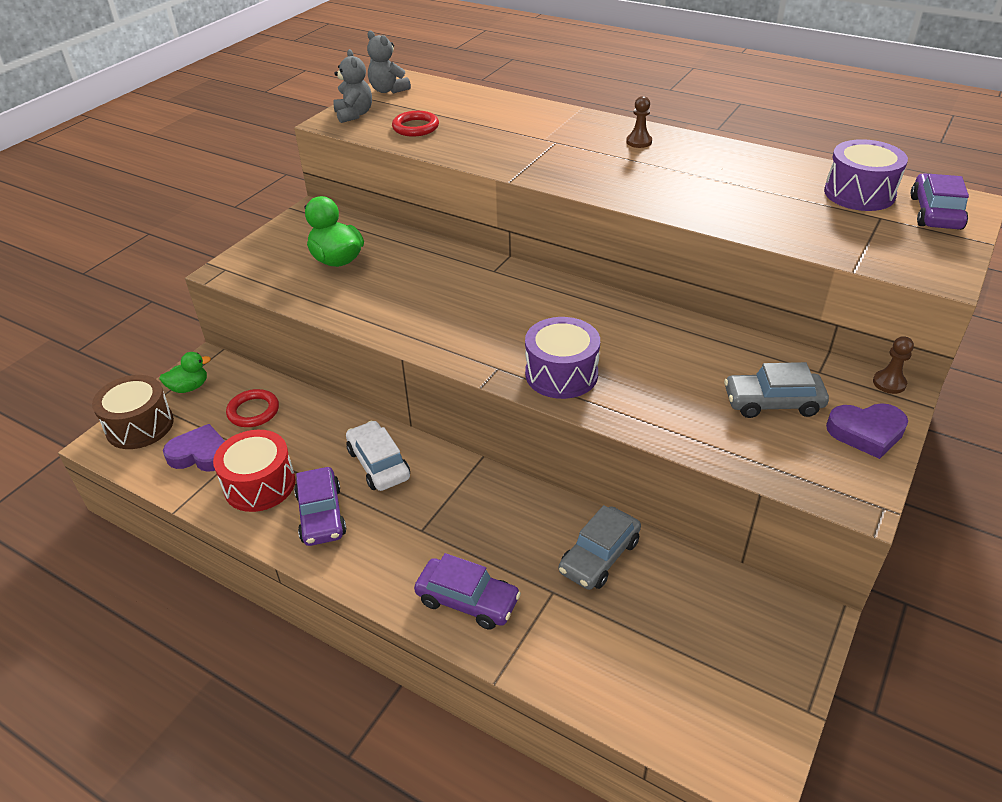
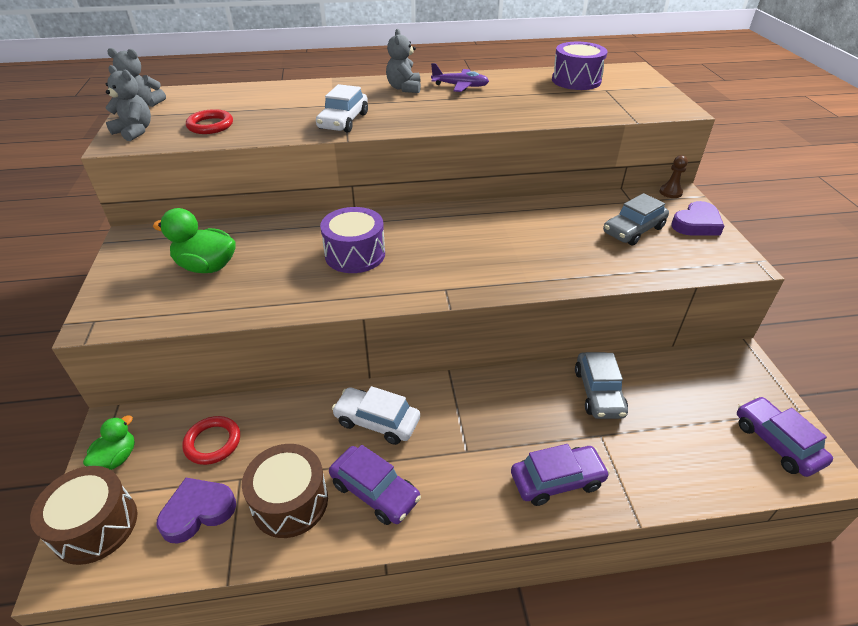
camera: 40 degrees left, 0 degrees up
(259, 484) = (290, 502): red drum -> brown drum
(531, 160) = (343, 121): none -> white car
(561, 374) = (494, 272): purple drum -> purple drum (355, 254)
(639, 142) = (404, 88): brown pawn -> grey teddy bear
(703, 158) = (460, 86): none -> purple plane
(935, 213) = (627, 79): purple car -> purple car (776, 443)

